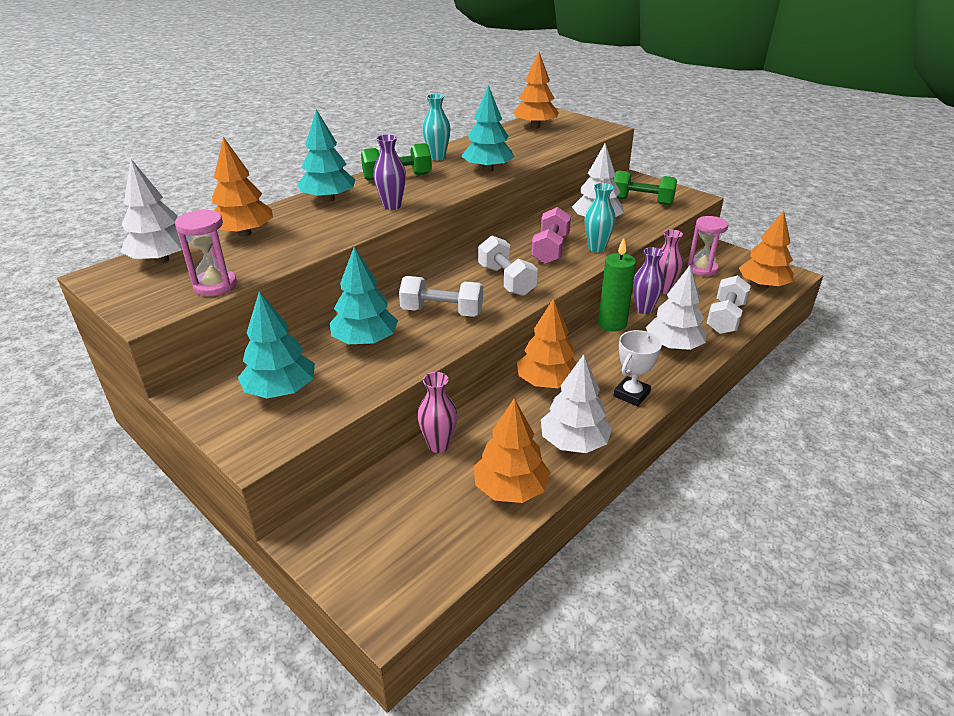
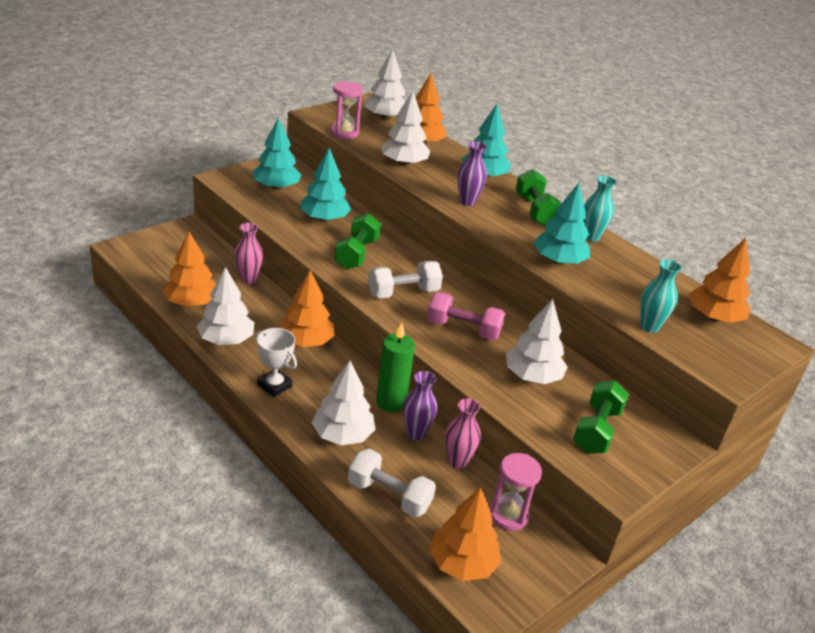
camera: 90 degrees right, 0 degrees up
(306, 241) = (404, 163): none -> white tree
(442, 312) = (356, 254): white dumbbell -> green dumbbell
(596, 248) = (464, 361): turquoise vase -> turquoise vase (649, 326)

